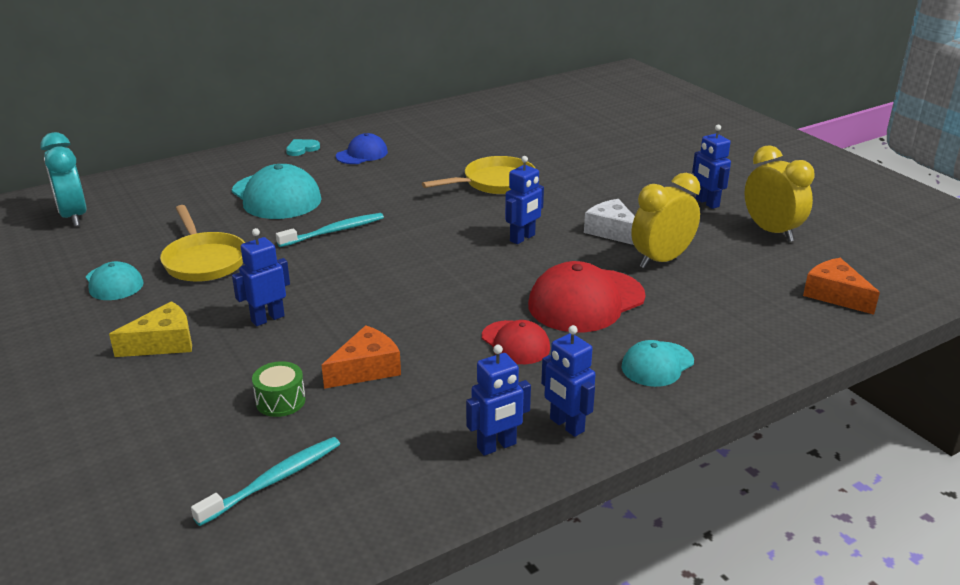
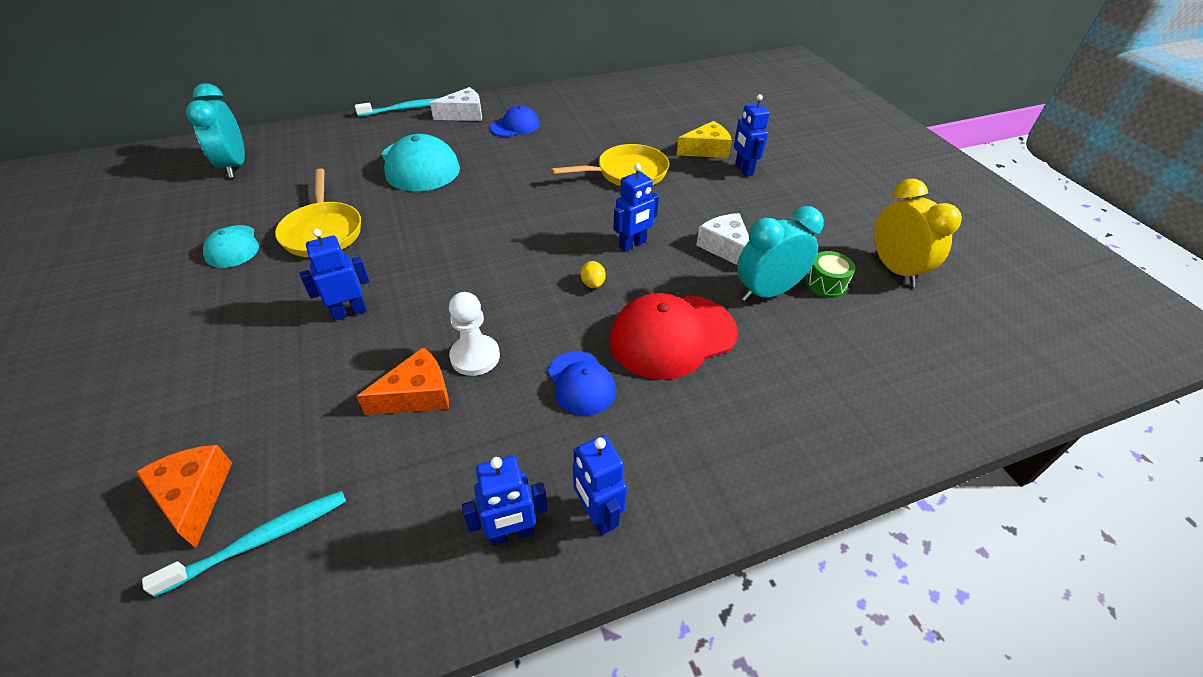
camera: 10 degrees right, 15 degrees up
(163, 343) = (240, 328): yellow cheese -> yellow cheese (706, 150)
(280, 401) = (315, 425): green drum -> green drum (826, 284)
(302, 149) = (464, 114): turquoise heart -> white cheese
(333, 231) = (454, 212): turquoise toothbrush -> turquoise toothbrush (404, 109)
(408, 336) = (475, 357): none -> white pawn
(496, 272) = (593, 284): none -> yellow lemon
(515, 343) = (581, 383): red cap -> blue cap
(657, 364) = (724, 439): turquoise cap -> none
(661, 260) = (767, 292): yellow clock -> turquoise clock
(707, 203) = (834, 223): blue robot -> blue robot (743, 170)
(835, 295) = (950, 368): orange cheese -> orange cheese (194, 496)

